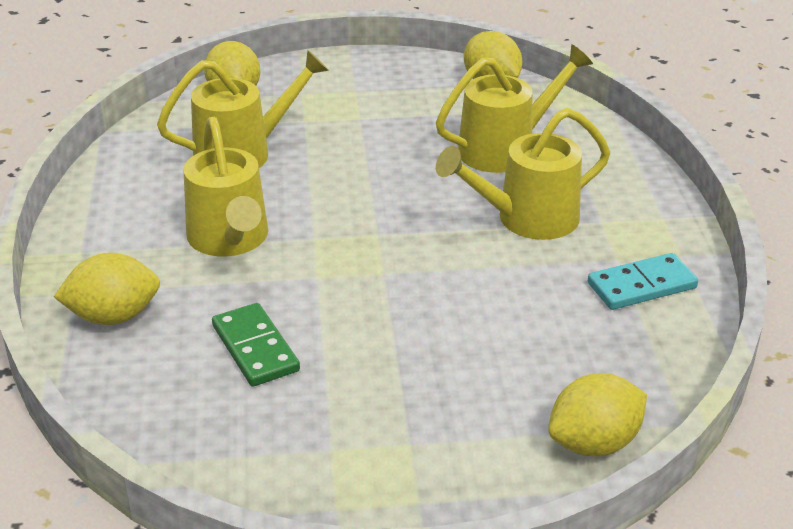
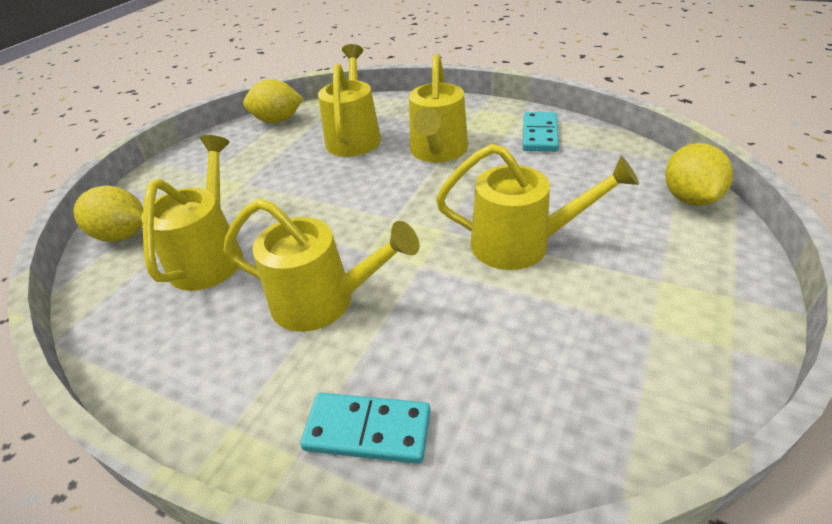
camera: 55 degrees left, 5 degrees up
(113, 316) = (367, 430): yellow lemon -> turquoise domino
(255, 348) = (491, 333): green domino -> none
(398, 332) = (522, 244): none -> yellow watering can

